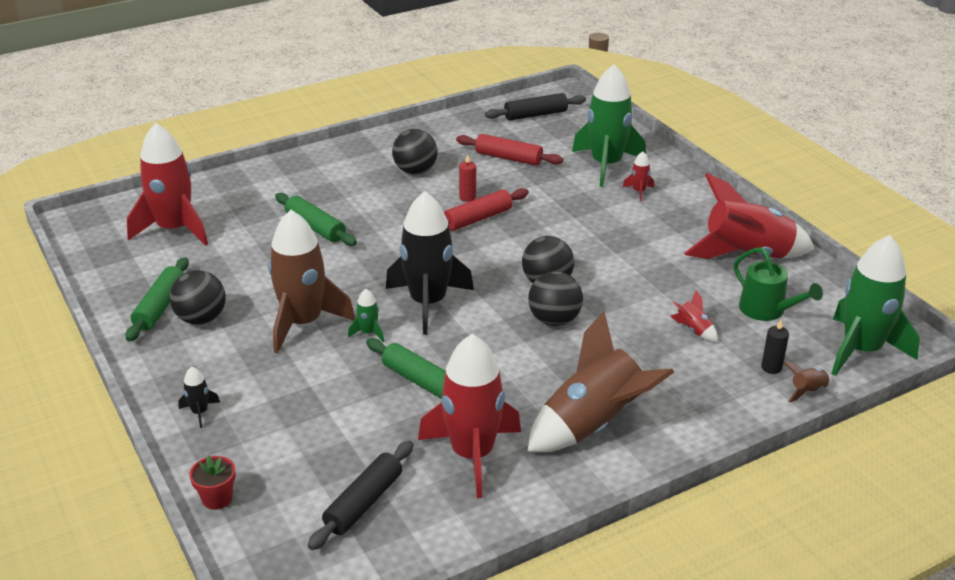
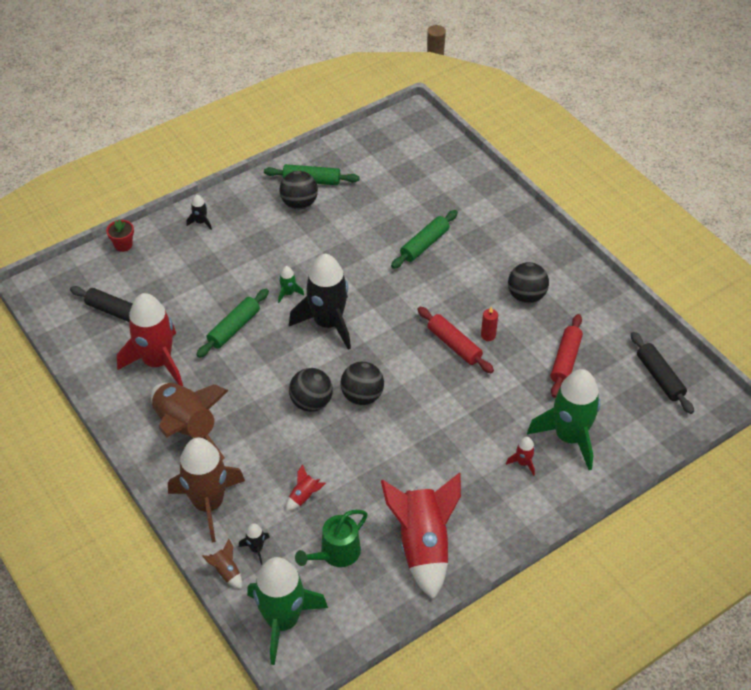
camera: 85 degrees right, 15 degrees up
(175, 229) = (410, 167): red rocket -> none
(303, 323) = (298, 256): brown rocket -> brown rocket (208, 504)
(771, 367) = (256, 549): black candle -> black rocket

